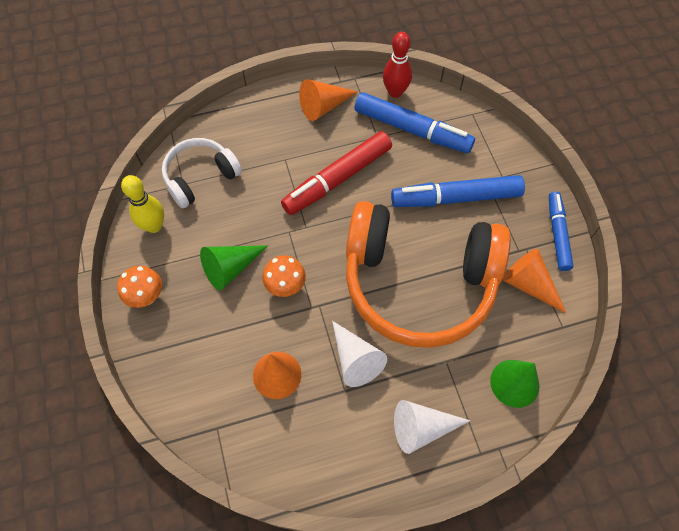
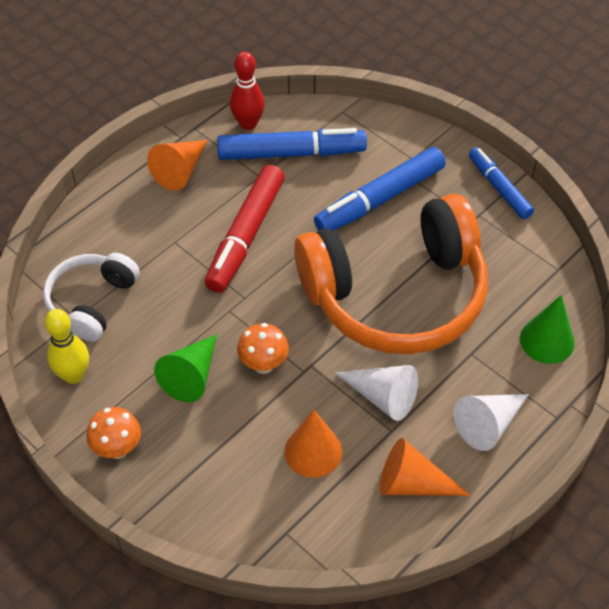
camera: 30 degrees left, 10 degrees down
(528, 284) = (502, 246): orange cone -> orange cone (412, 483)

